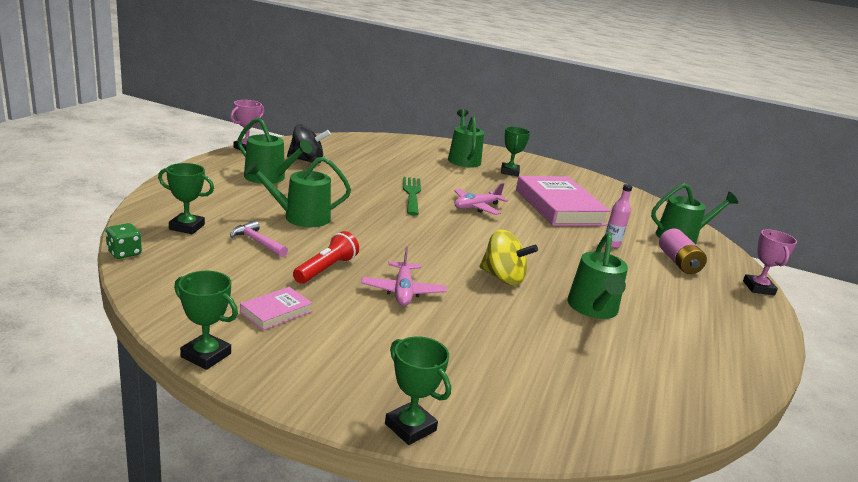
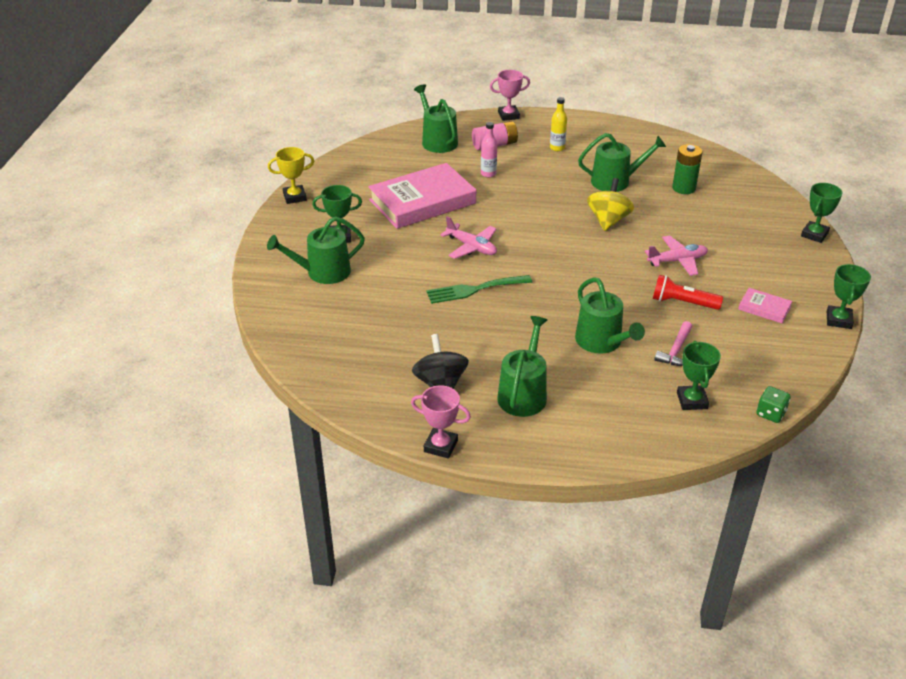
camera: 100 degrees left, 15 degrees up
(572, 171) = (295, 197): none -> yellow trophy
(572, 353) = (683, 188): none -> green battery
(678, 295) = (557, 148): none -> yellow bottle

